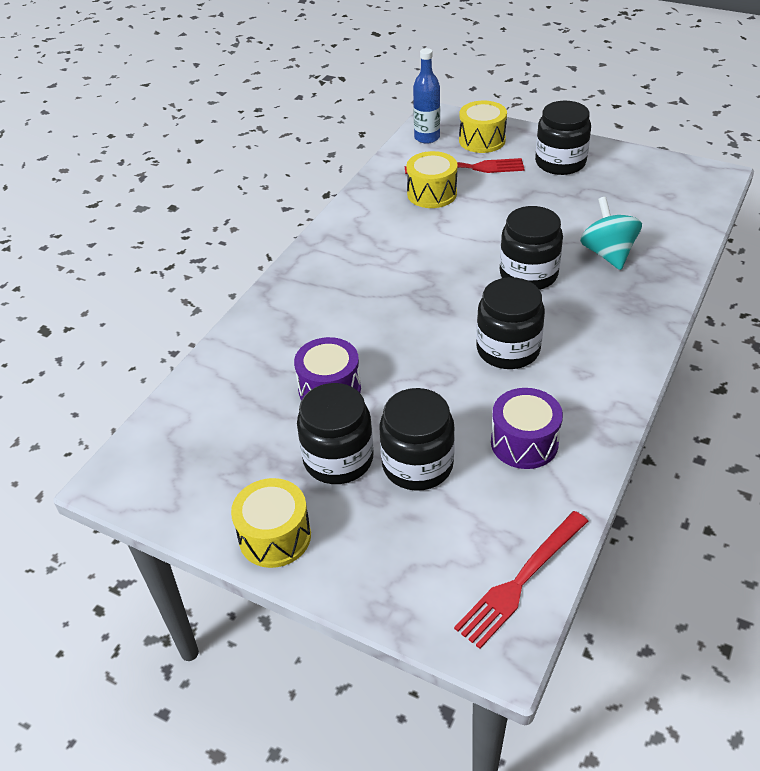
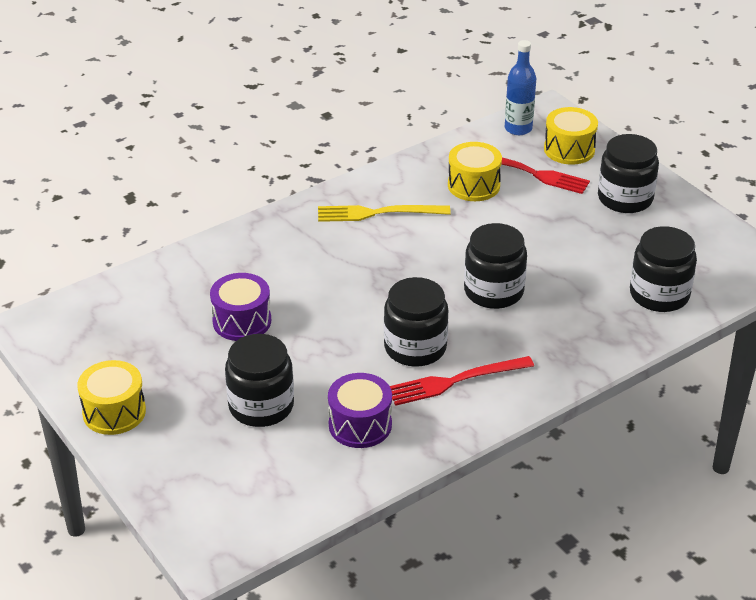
camera: 25 degrees right, 5 degrees down
(338, 459) = (204, 377): black jar -> black jar (659, 294)
(371, 244) = (378, 213): none -> yellow fork
(521, 580) = (266, 519): red fork -> red fork (455, 381)
(607, 254) = (585, 300): turquoise spinning top -> none

